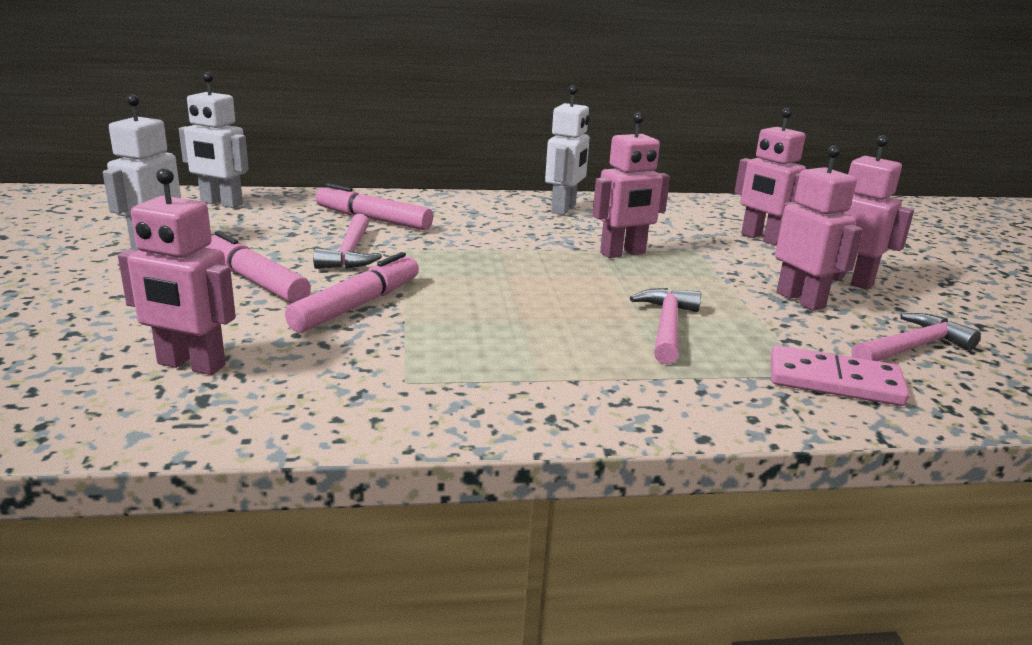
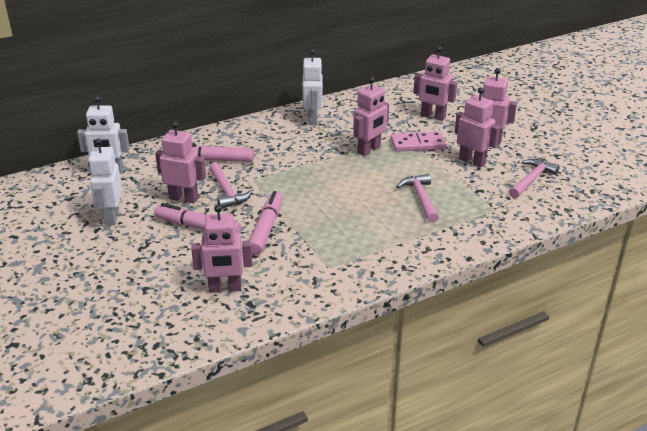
camera: 20 degrees left, 10 degrees up
(279, 247) = (183, 198): none -> pink robot
(834, 381) = (507, 211): pink domino -> pink domino (418, 144)

